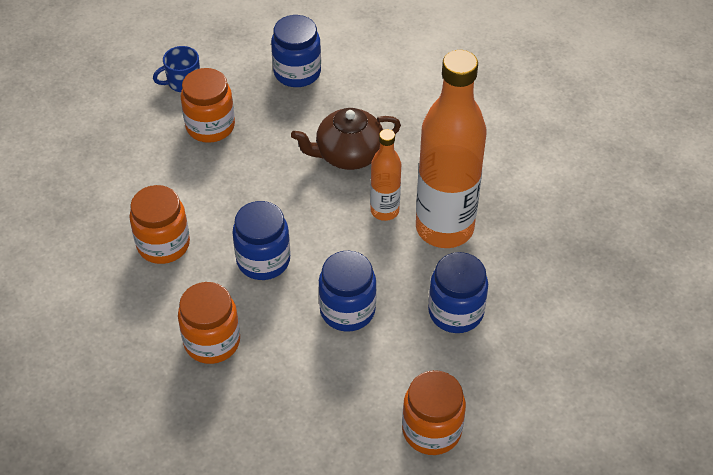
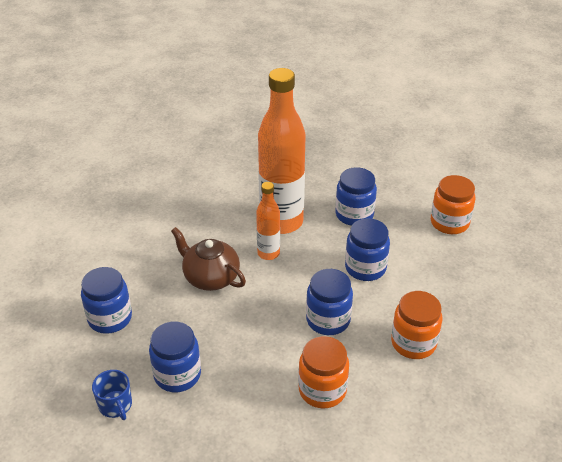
camera: 95 degrees left, 10 degrees down
(210, 126) = (177, 375): orange jar -> blue jar
(348, 154) = (210, 277): brown teapot -> brown teapot turned 150 degrees clockwise

